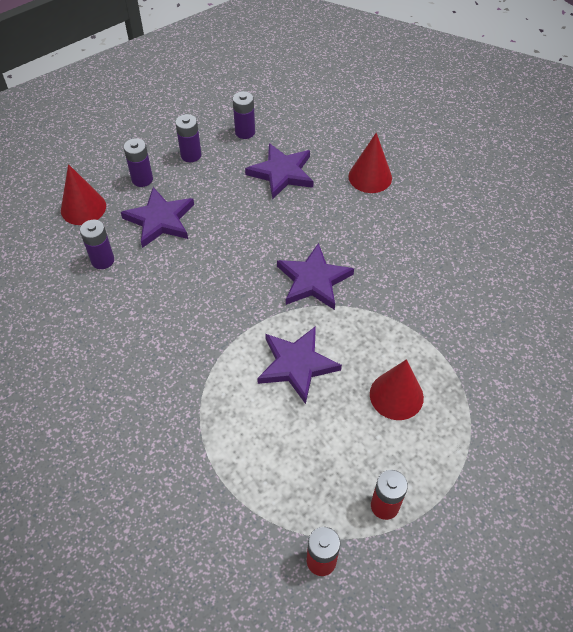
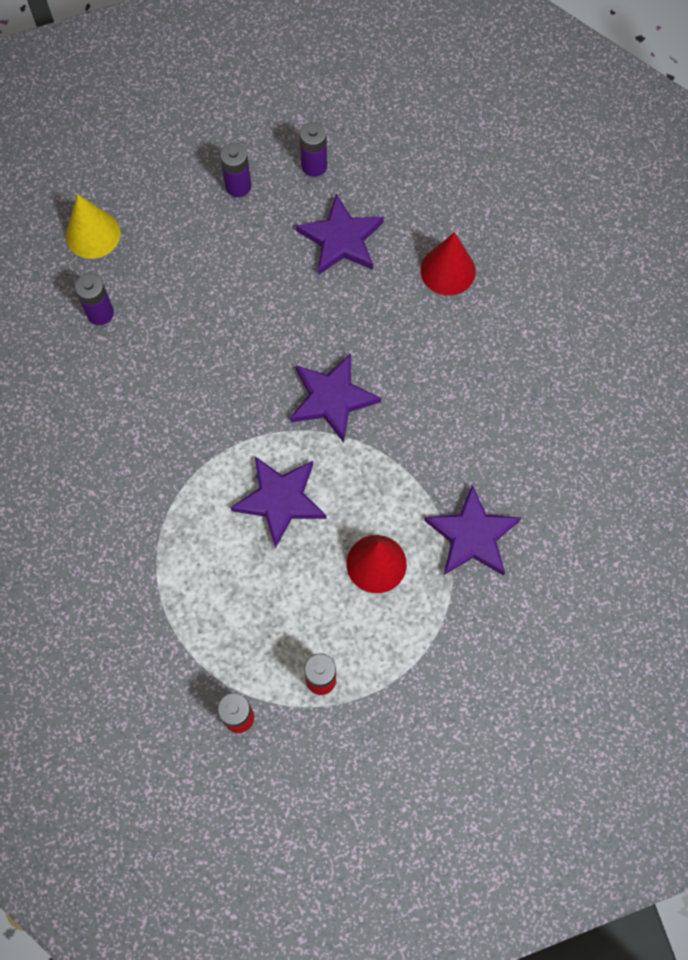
camera: 15 degrees right, 15 degrees up
(83, 208) = (93, 234): red cone -> yellow cone
(142, 179) = (171, 209): purple battery -> none
(160, 220) = (178, 273): purple star -> purple star (472, 536)

